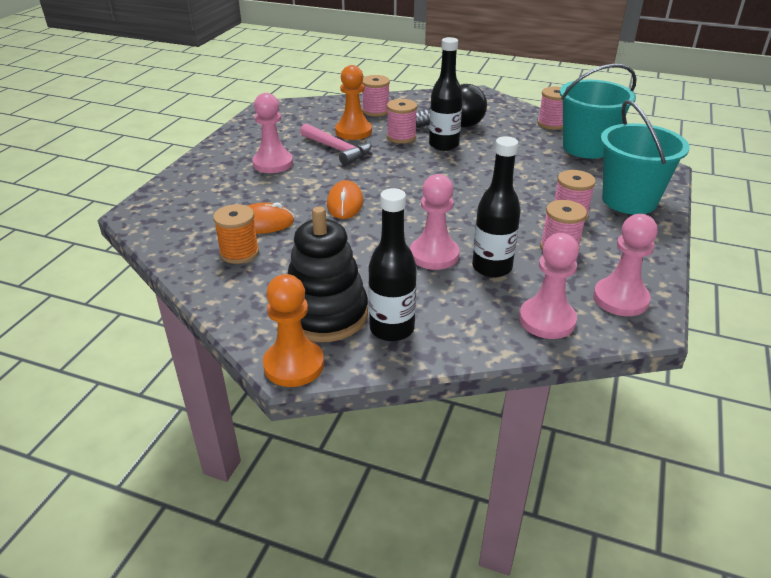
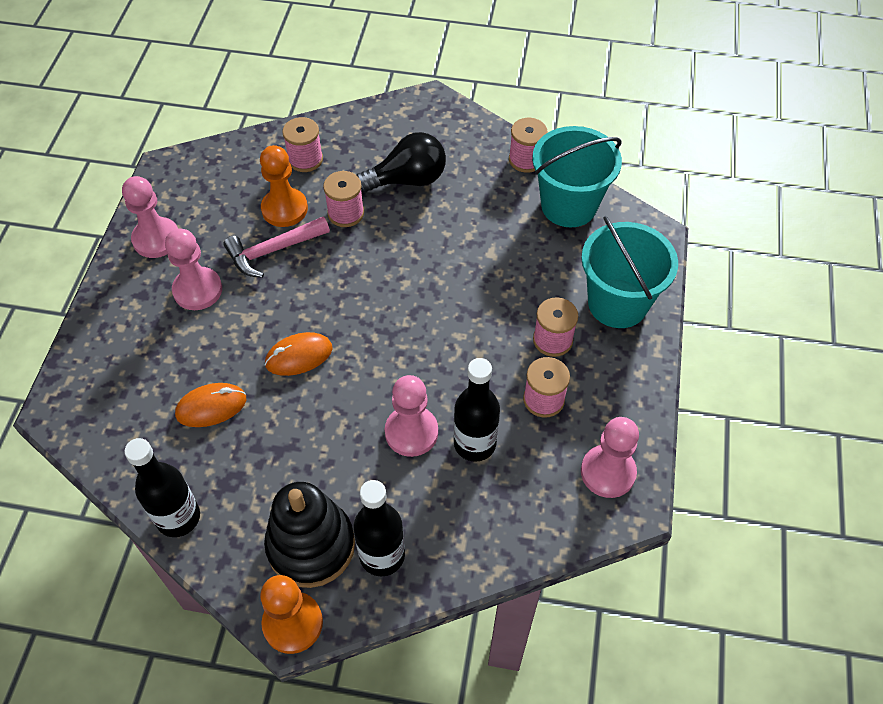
camera: 10 degrees left, 20 degrees up
(239, 253) = (197, 462): orange spool -> none
(338, 150) = (272, 251): pink hammer -> pink hammer turned 120 degrees clockwise
(345, 203) = (299, 356): orange mouse -> orange mouse turned 75 degrees clockwise
(444, 145) = (399, 223): black bottle -> black bottle (178, 517)
(547, 320) = (535, 516): pink pawn -> pink pawn (156, 239)

